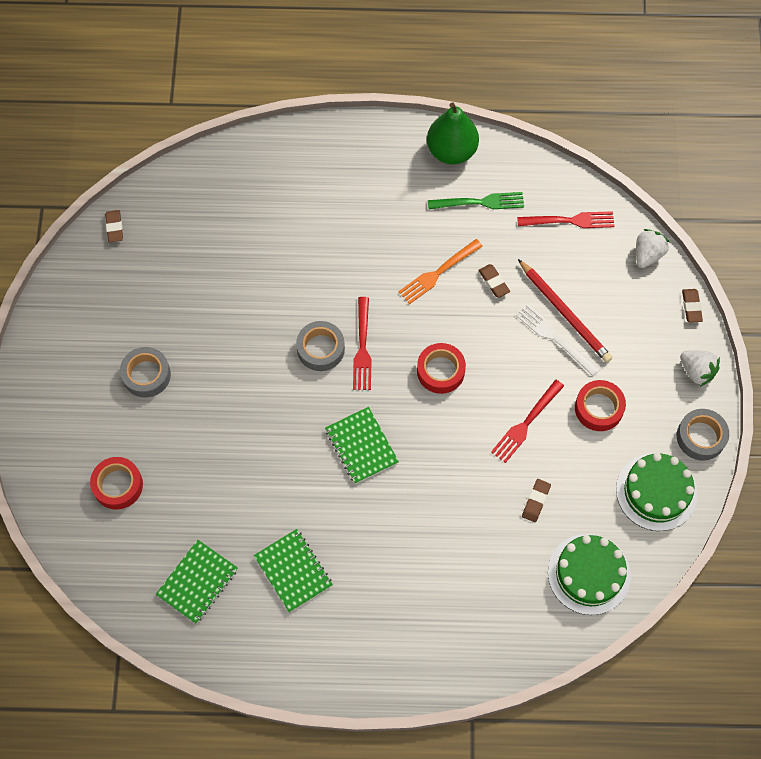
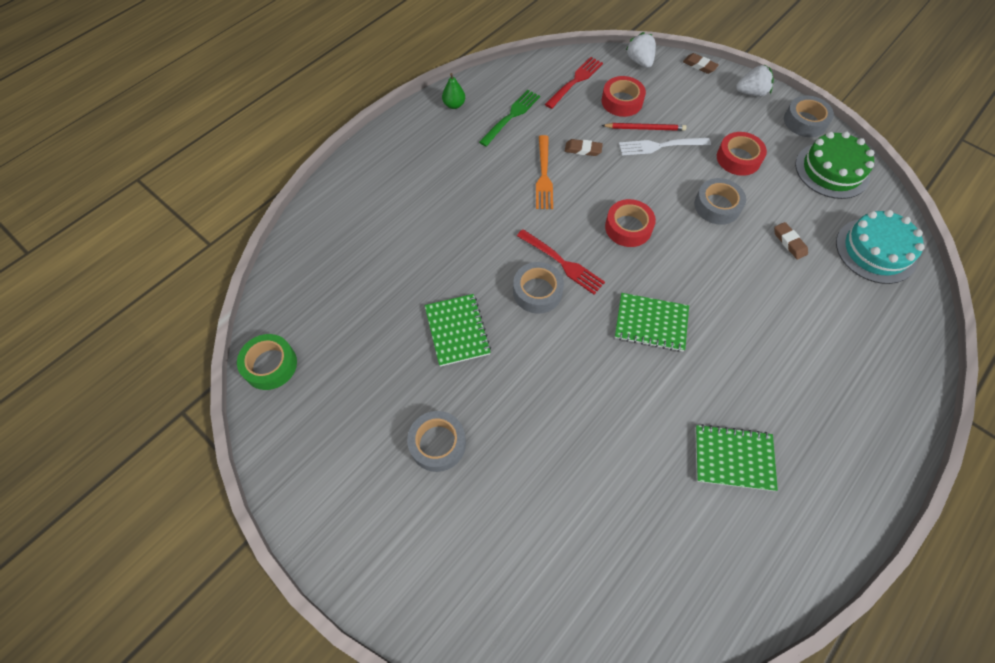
camera: 50 degrees left, 5 degrees down
(114, 227) = (270, 365): brown eraser -> green tape
(118, 485) = (528, 555): red tape -> red tape (622, 101)
(197, 582) = (688, 553): green notebook -> green notebook (457, 330)
(451, 151) = (454, 105): green pear -> green pear, size x0.49
(526, 423) = (717, 206): red fork -> grey tape
(564, 312) = (644, 128): red pencil -> red pencil, size x0.66
(589, 574) = (875, 250): green cake -> turquoise cake

